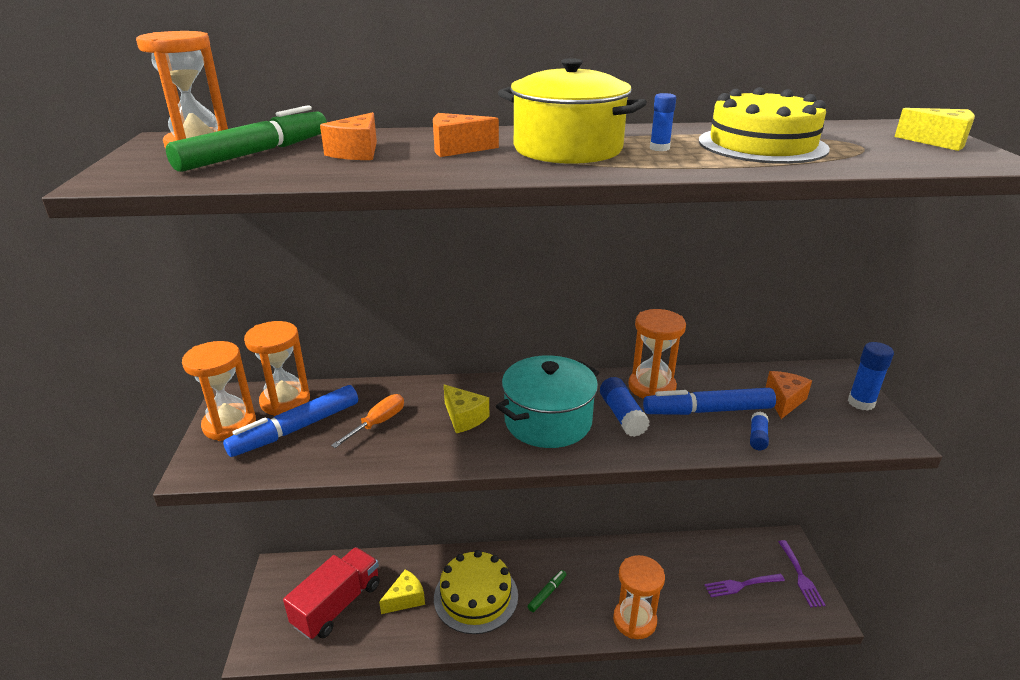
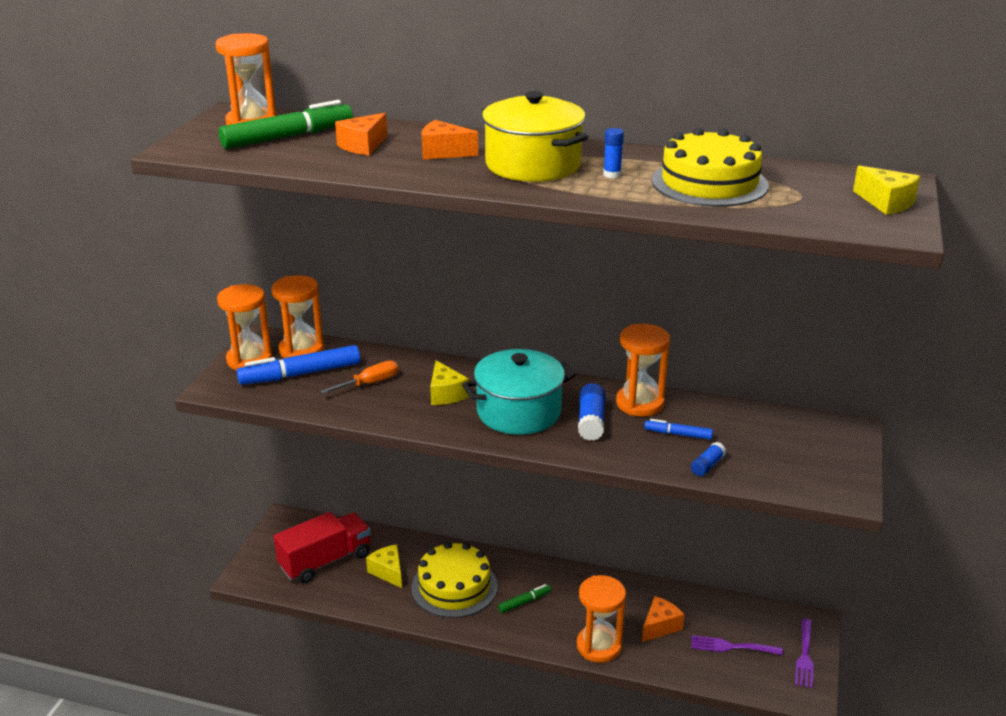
camera: 20 degrees right, 0 degrees up
(405, 599) = (388, 572): yellow cheese -> yellow cheese turned 105 degrees counterclockwise
(707, 410) = (678, 434): blue marker -> blue marker, size x0.51
(784, 401) = (765, 442): orange cheese -> orange cheese (660, 626)
(861, 403) = (845, 460): blue glue stick -> none

